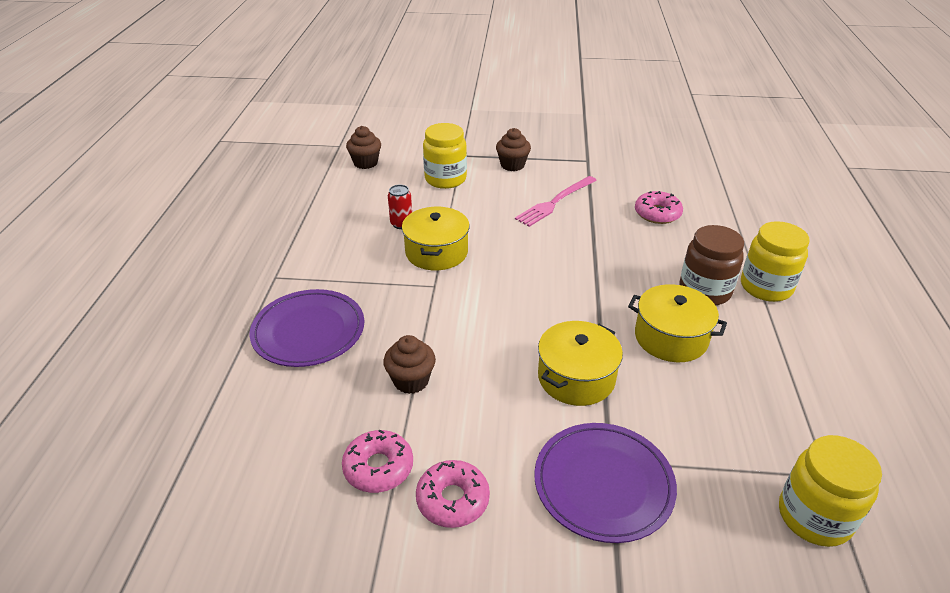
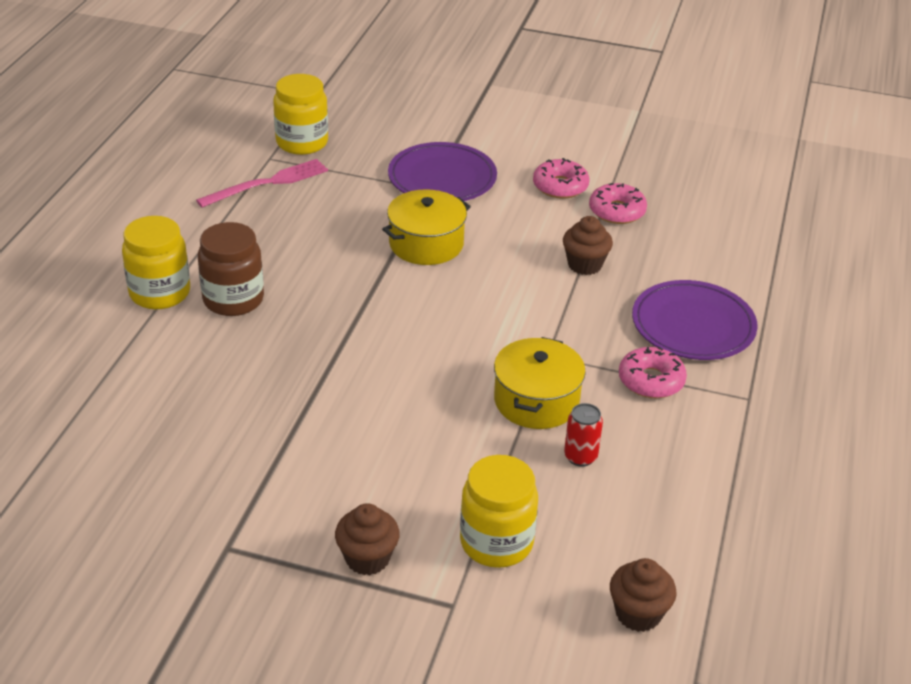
camera: 170 degrees left, 0 degrees up
(555, 202) = (336, 460): pink fork -> pink fork (267, 183)
(657, 214) = (198, 413): pink donut -> pink donut (651, 381)
(671, 338) = (310, 261): yellow pot -> none

